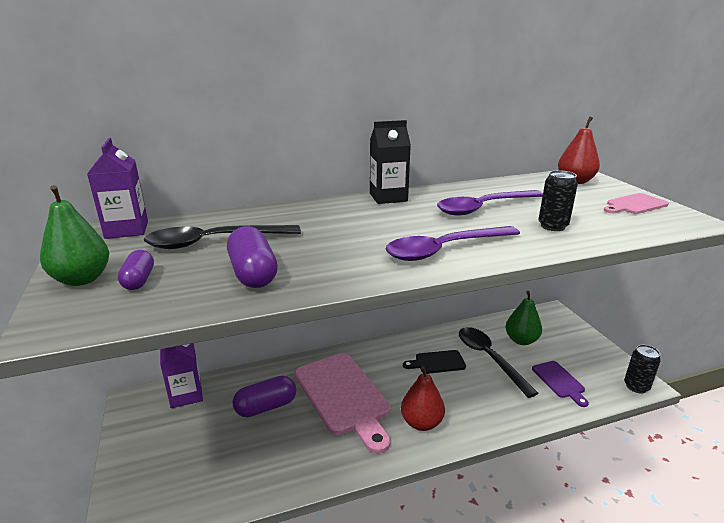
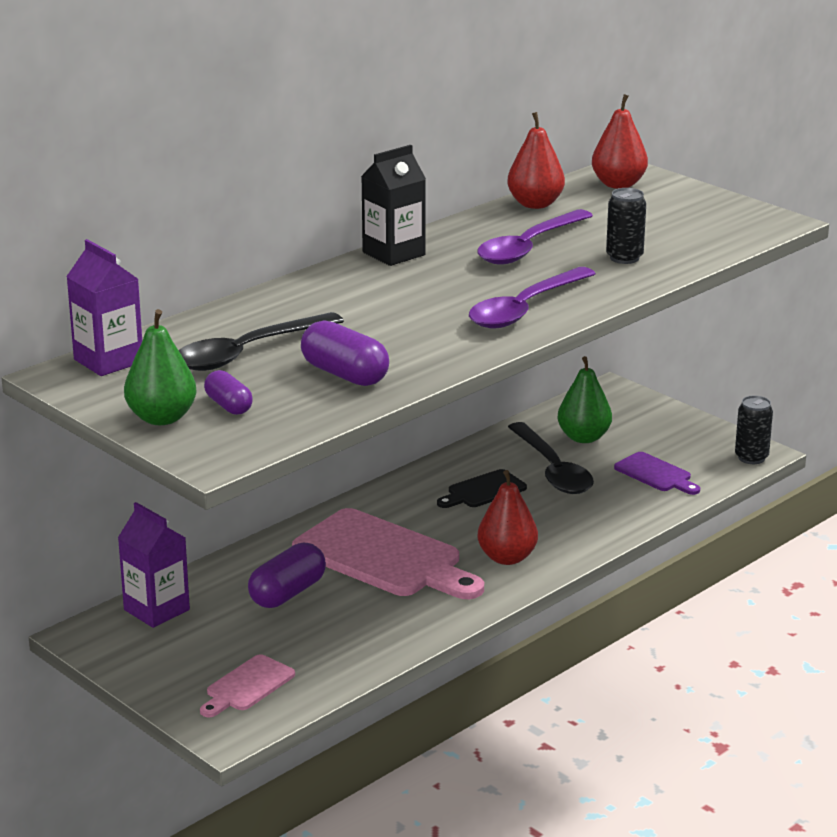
camera: 25 degrees left, 0 degrees up
(489, 359) = (552, 470): black spoon -> black spoon turned 150 degrees counterclockwise
(508, 184) = (535, 204): none -> red pear
(635, 205) = (705, 210): pink cutting board -> pink cutting board (247, 686)

